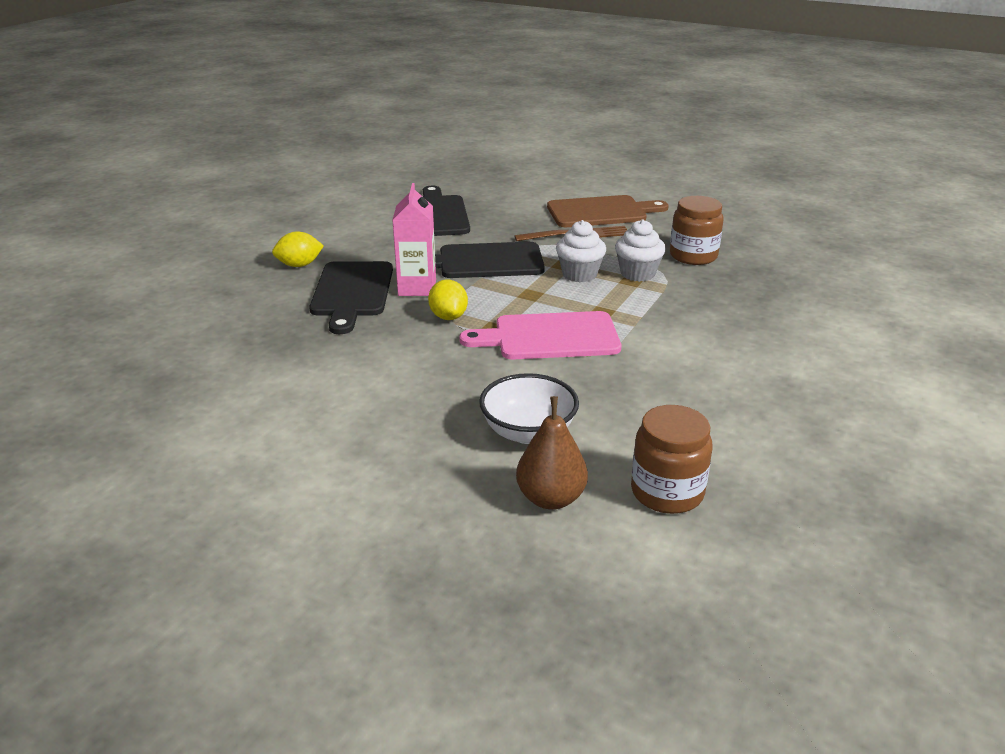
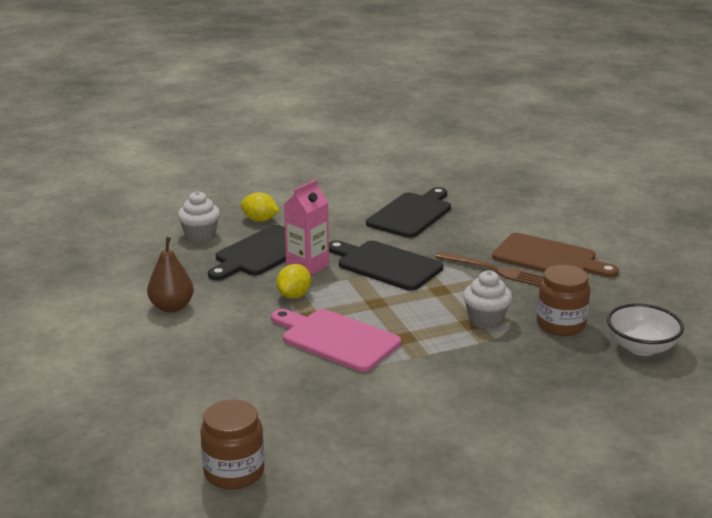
camera: 40 degrees right, 5 degrees down
(528, 432) = (217, 393): white bowl -> white bowl (641, 347)
(551, 498) = (164, 438): brown pear -> brown pear (172, 307)
(579, 274) = (438, 302): white cupcake -> white cupcake (200, 236)

